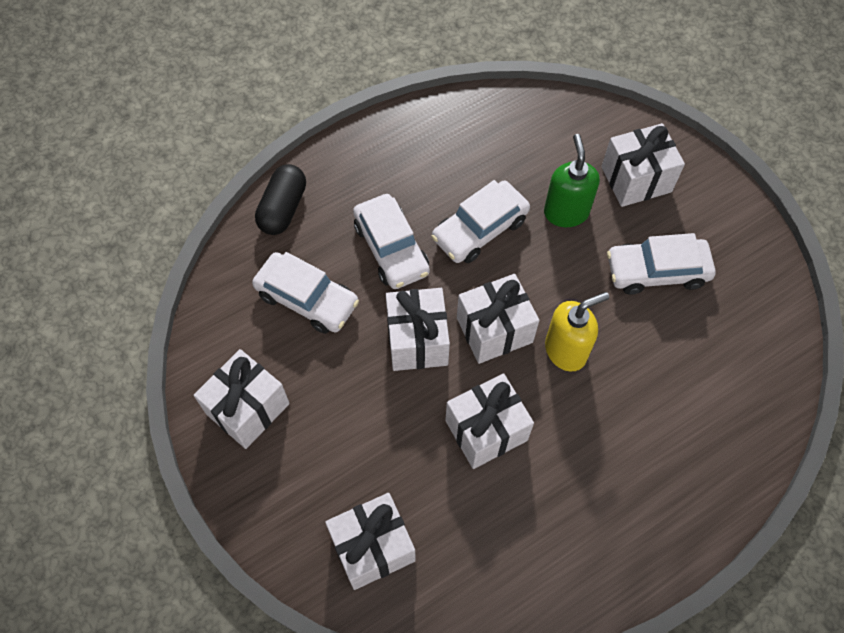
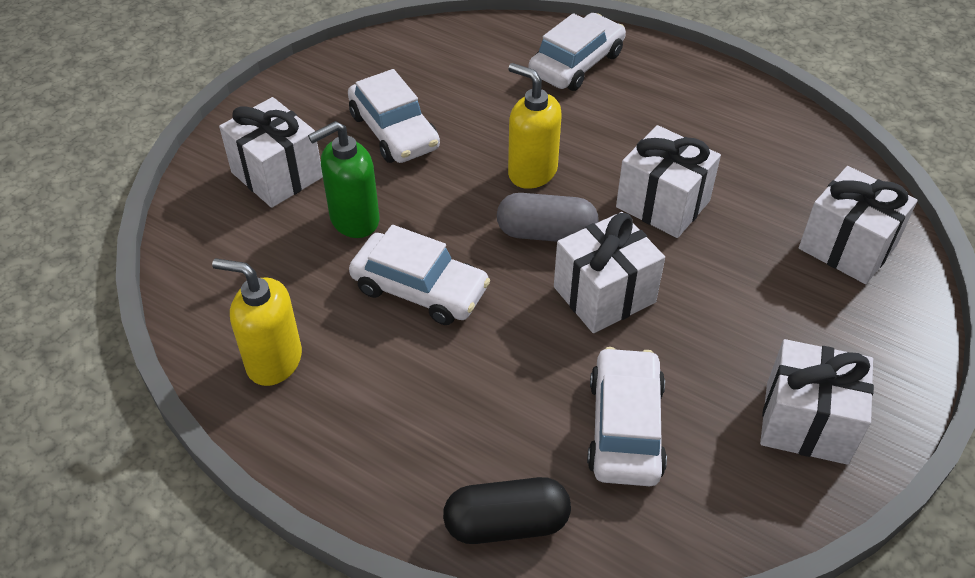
camera: 115 degrees left, 15 degrees down
(391, 248) = (498, 367): white car -> white car (576, 63)
(460, 132) = (273, 361): none -> yellow soap dispenser
(494, 330) = (546, 233): white gift -> grey capsule

